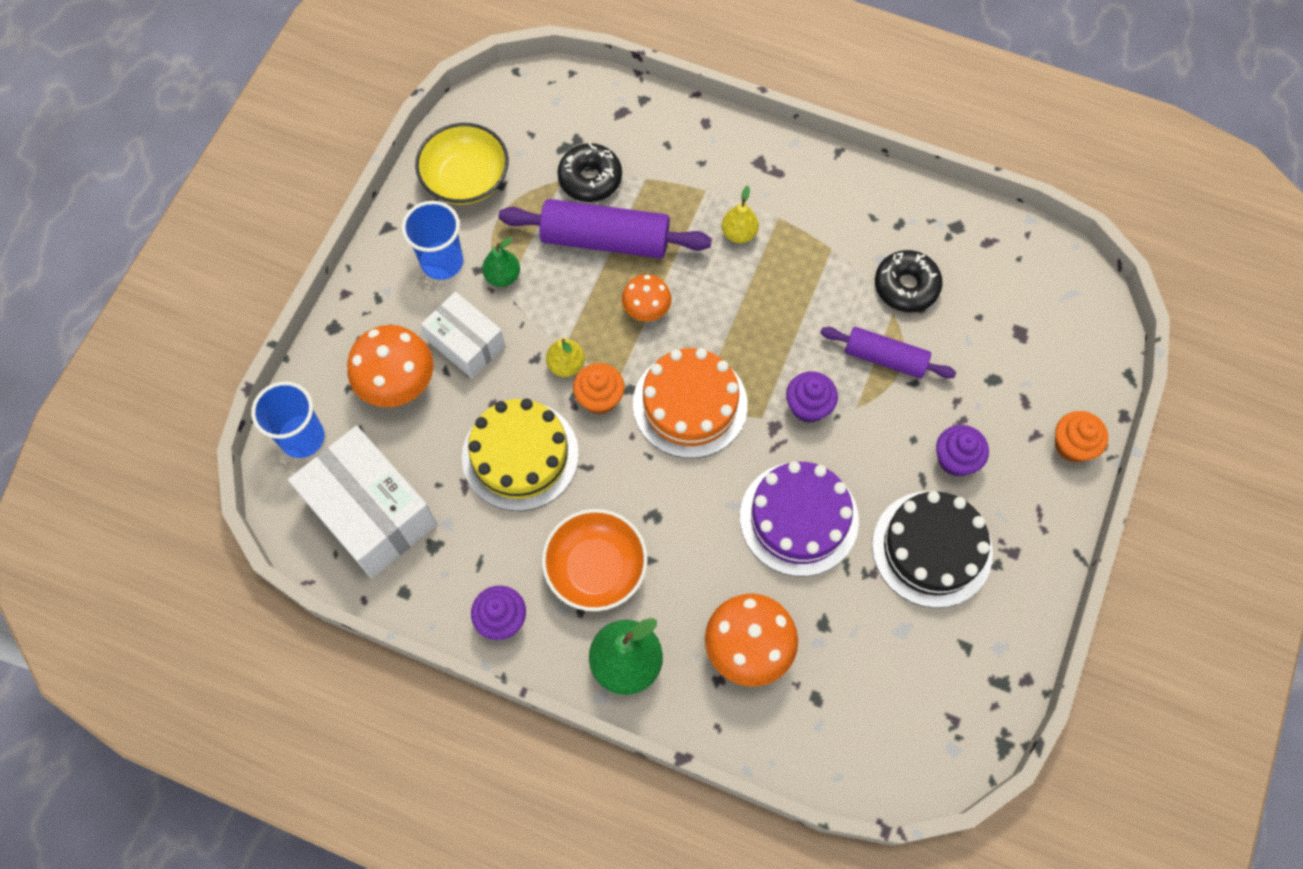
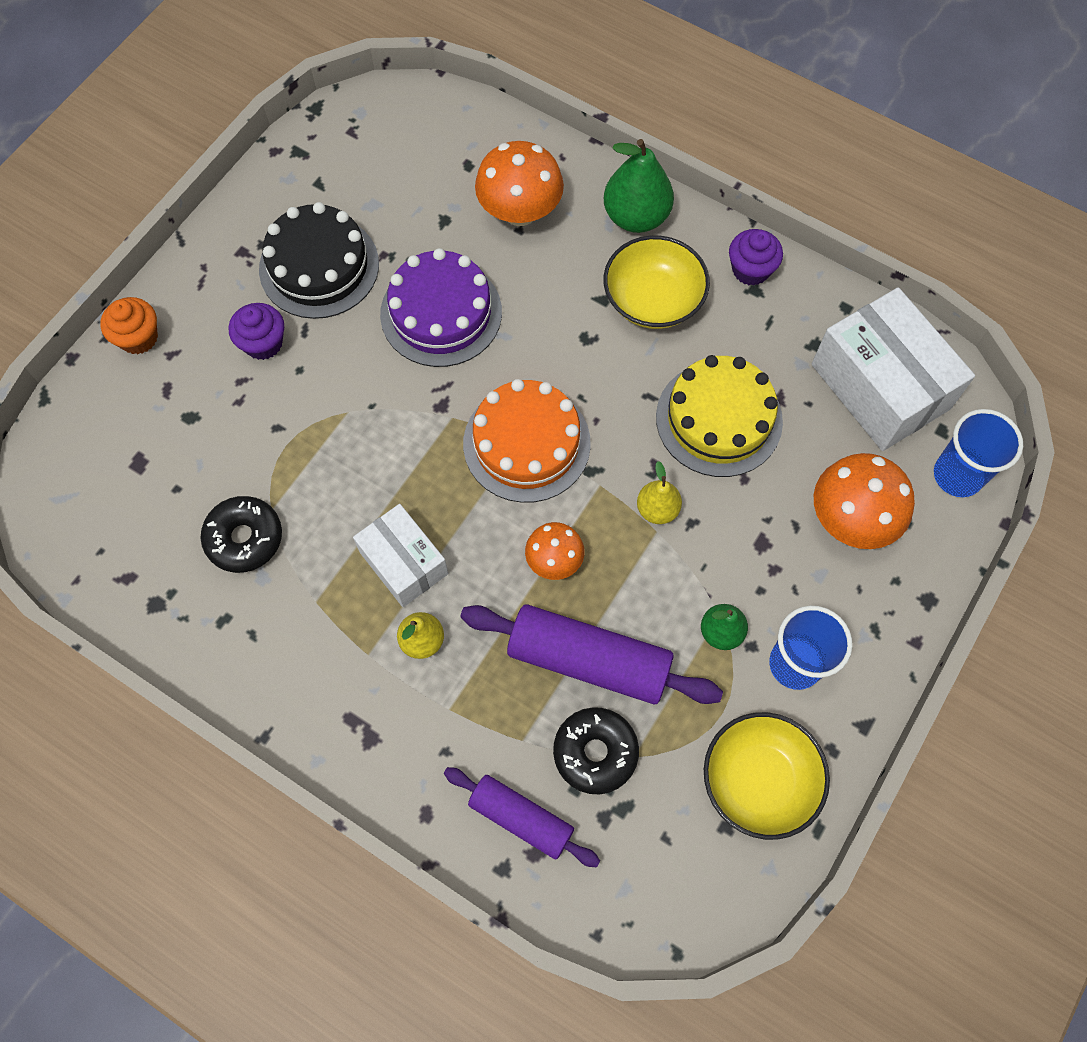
camera: 170 degrees left, 0 degrees up
(466, 343) = (771, 554): white box -> white box (404, 563)
(596, 568) = (653, 299): orange bowl -> yellow bowl
(599, 398) = (625, 466): orange cupcake -> none
(808, 406) = (399, 420): purple cupcake -> none
(885, 358) = (298, 459): purple rolling pin -> purple rolling pin (521, 819)

